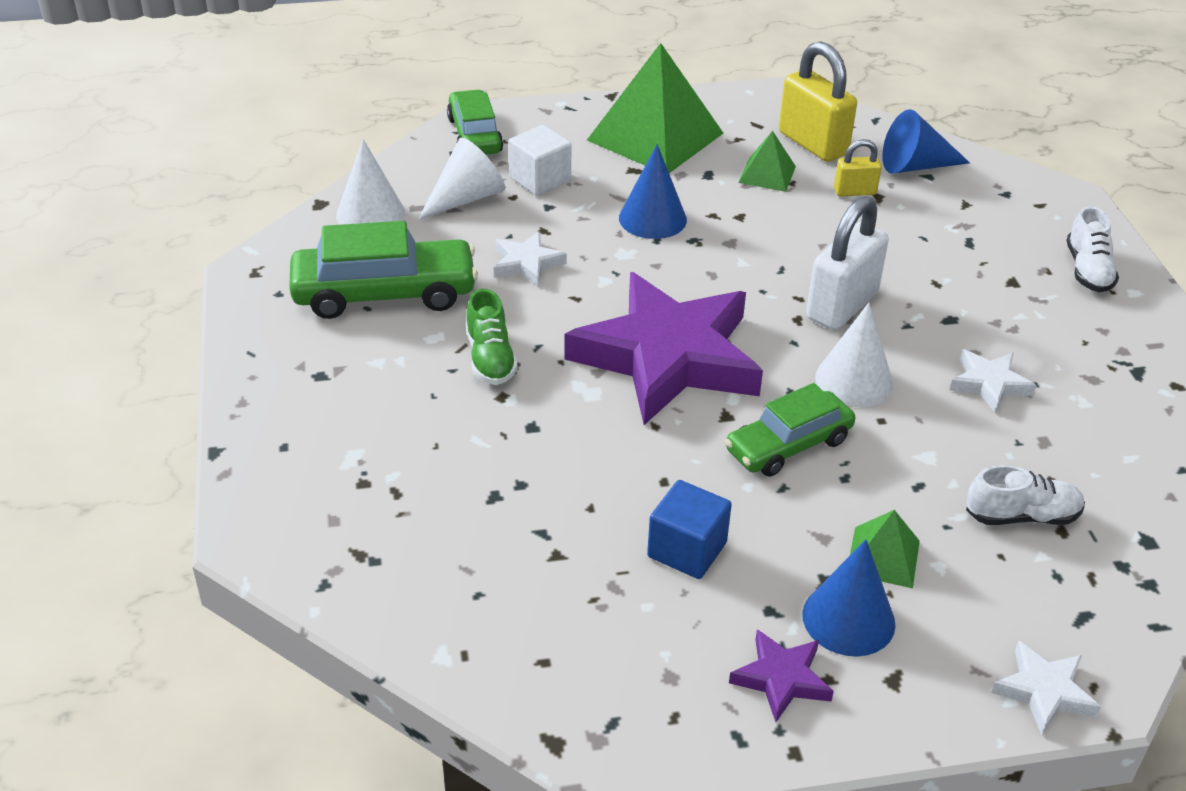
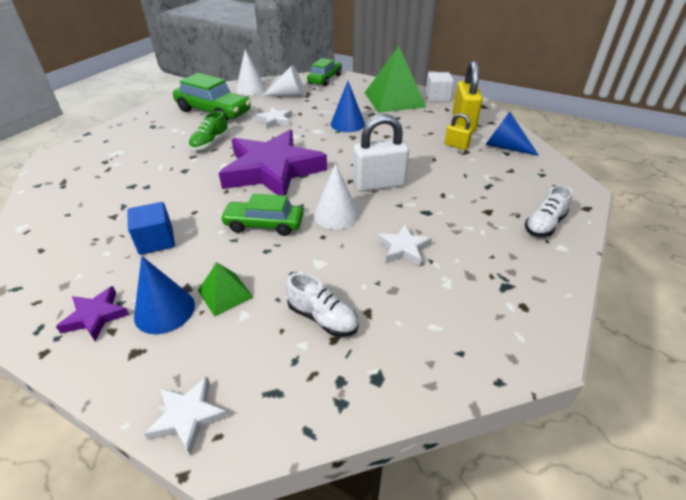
camera: 40 degrees right, 0 degrees up
(540, 179) = (325, 98): white cube -> white cube (437, 97)
(767, 174) = (423, 126): green pyramid -> none

